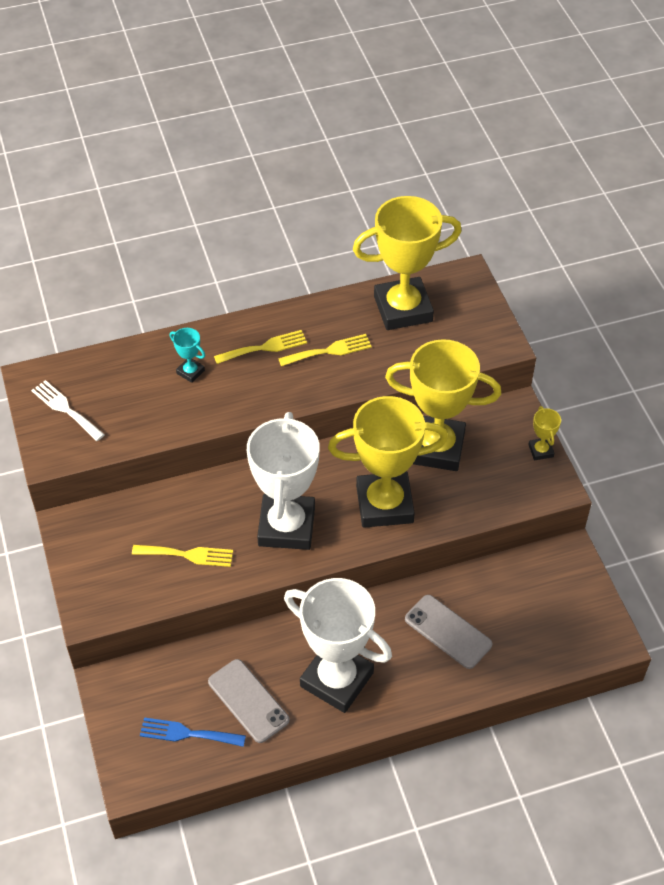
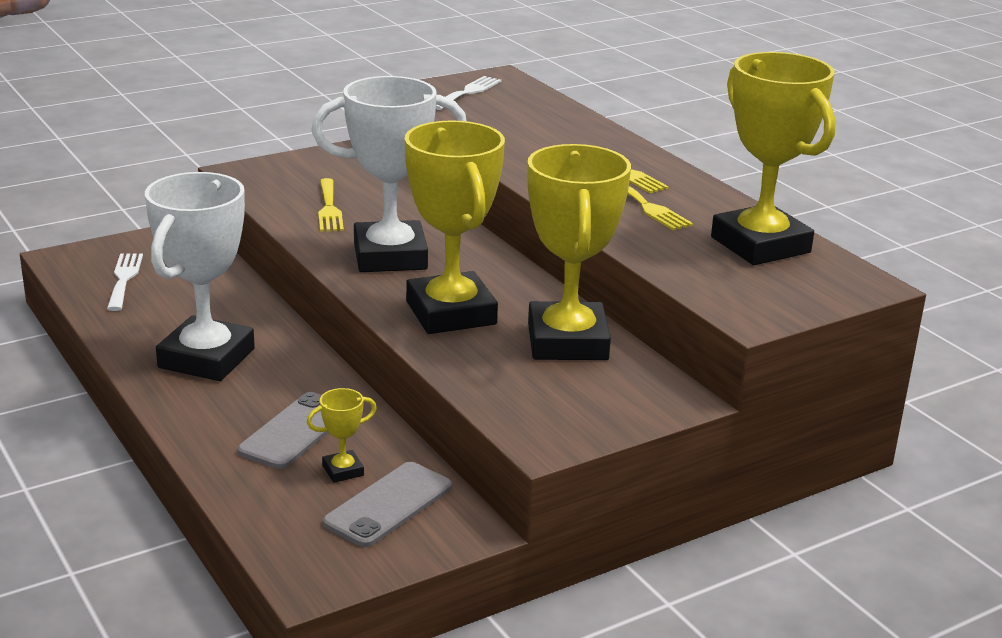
camera: 75 degrees right, 25 degrees down
(187, 733) = (124, 279): blue fork -> white fork
(190, 372) = (558, 139): turquoise trophy -> none
(248, 701) = (170, 307): grey phone -> grey phone (388, 505)
(541, 451) = (610, 425): yellow trophy -> yellow trophy (343, 471)

